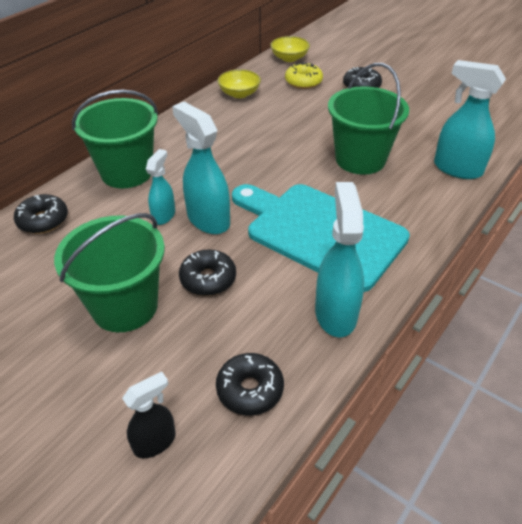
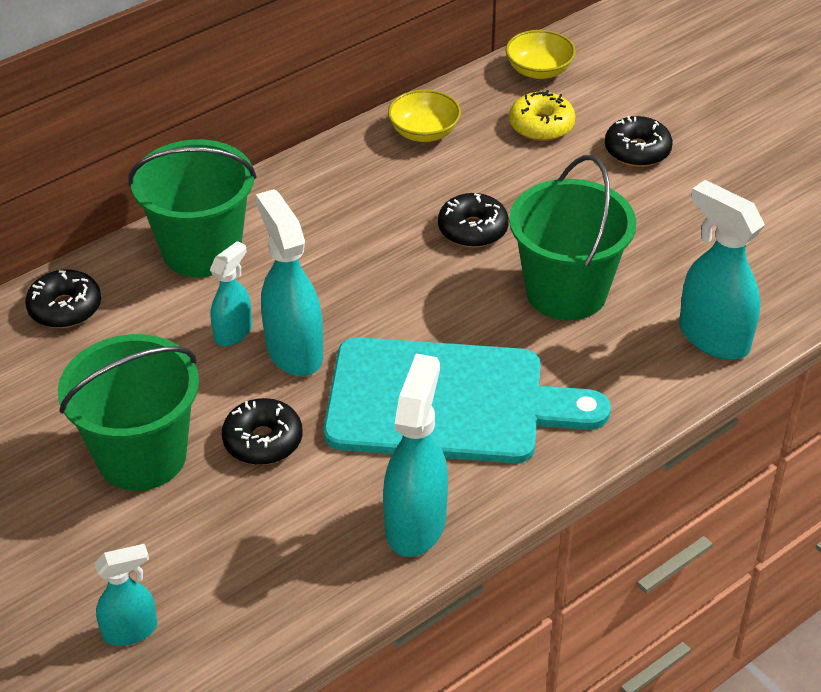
camera: 15 degrees right, 0 degrees up
(155, 442) = (131, 631): black spray bottle -> turquoise spray bottle
(250, 389) = (264, 596): black donut -> black donut (472, 229)
(320, 232) = (447, 402): turquoise cutting board -> turquoise cutting board turned 135 degrees clockwise

